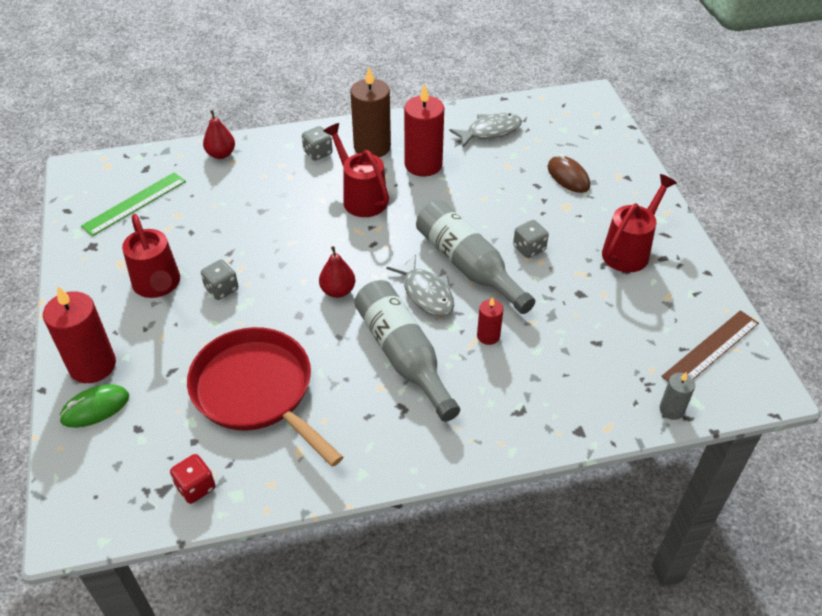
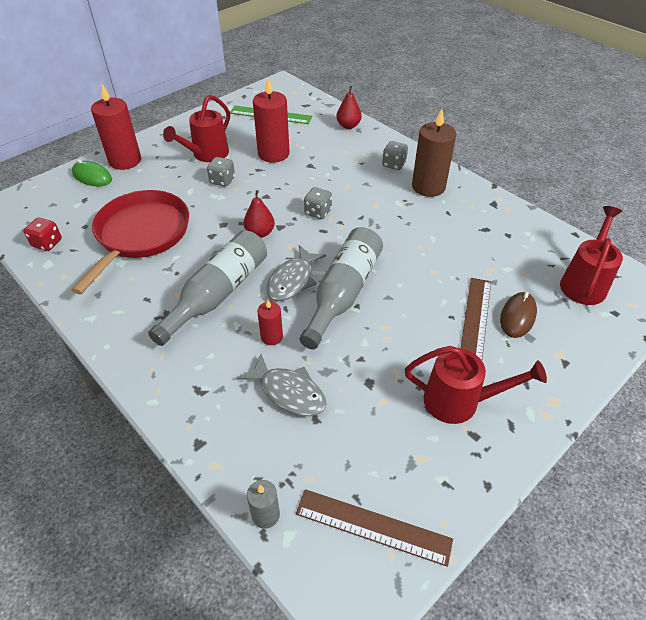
camera: 60 degrees right, 0 degrees up
(361, 197) = (367, 204): red watering can -> red watering can (584, 282)
(423, 164) = (437, 221): red candle -> red candle (273, 154)
(490, 131) = (521, 242): grey fish -> grey fish (289, 392)
(529, 248) = (397, 324): grey dice -> grey dice (318, 212)
(557, 202) = (475, 321): none -> brown ruler

